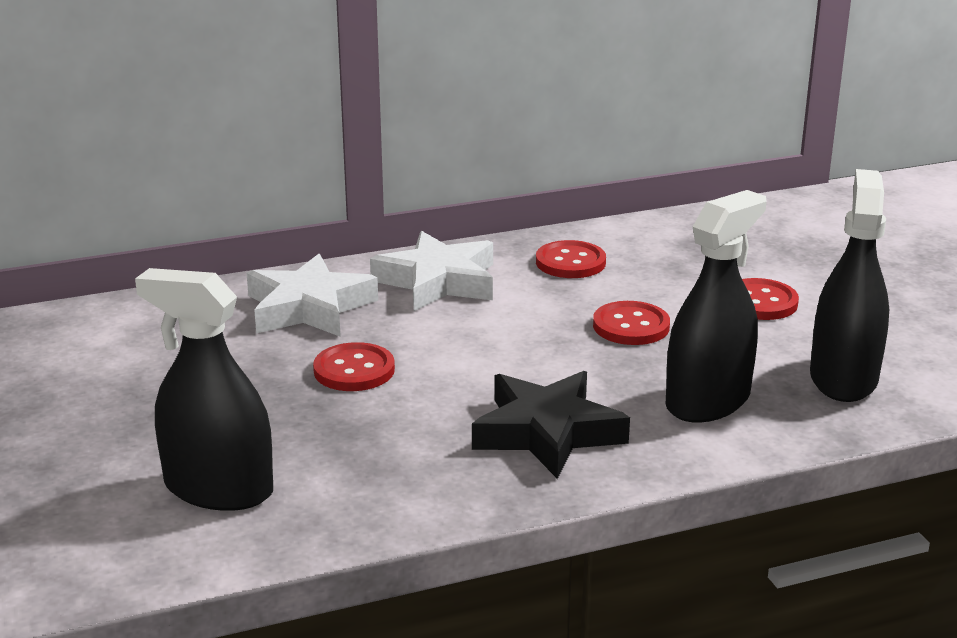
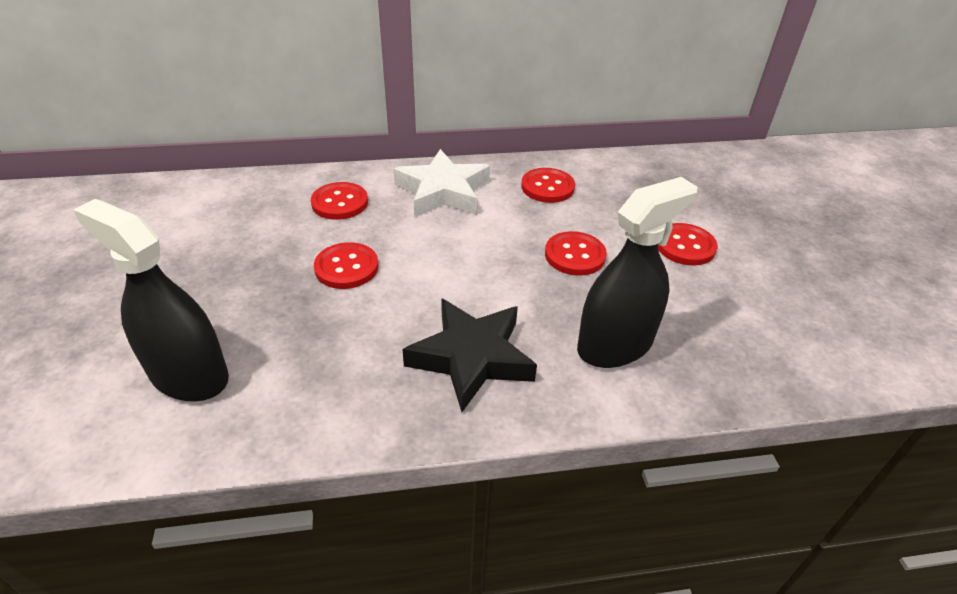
camera: 10 degrees right, 15 degrees up
(309, 308) = (340, 203): white star -> red button
(843, 378) = (737, 337): black spray bottle -> none

